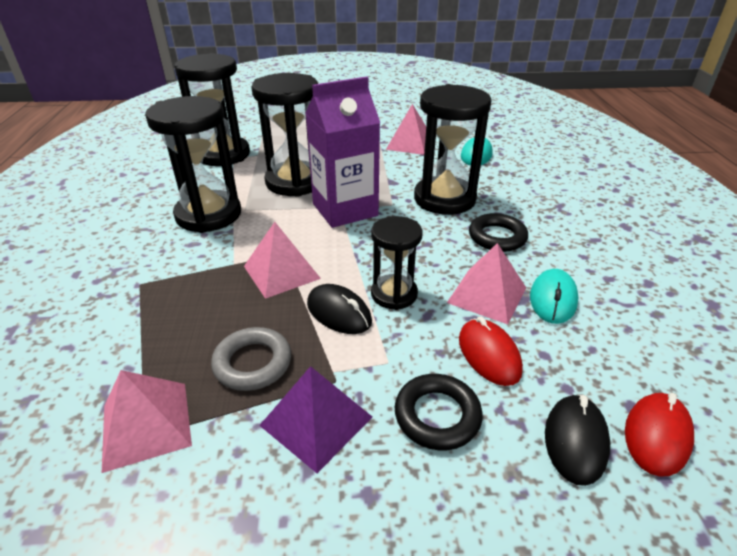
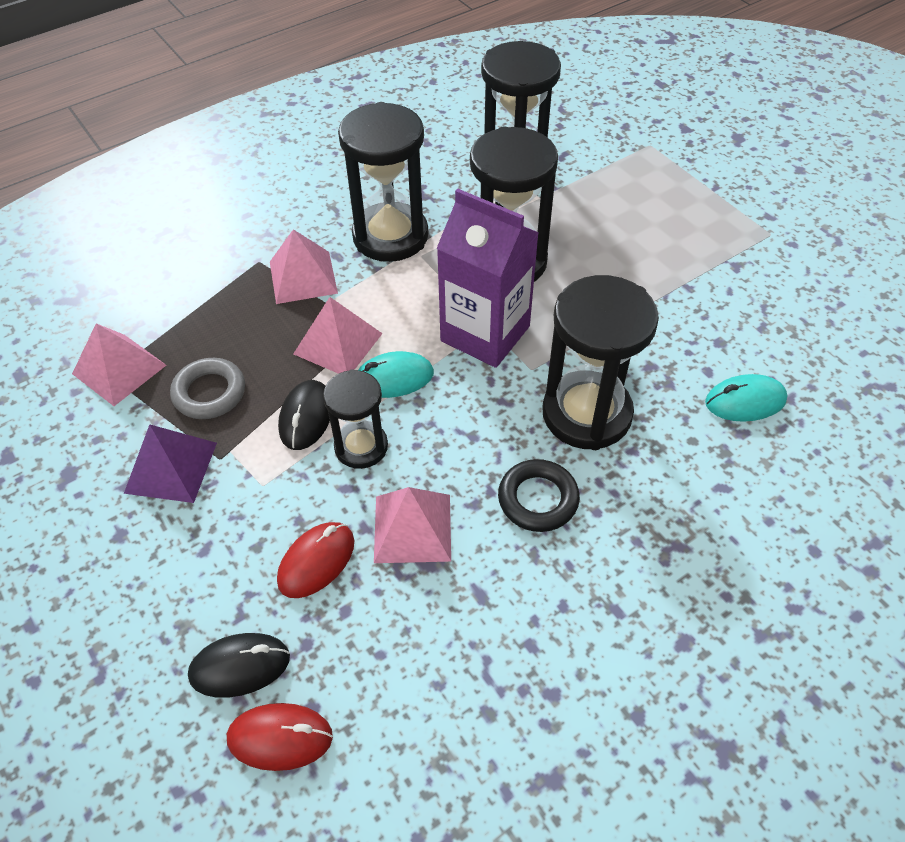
camera: 60 degrees right, 15 degrees up
(410, 144) = (709, 316): pink pyramid -> pink pyramid (303, 277)
(437, 415) = (217, 548): black ring -> none
(552, 299) = (445, 594): turquoise mouse -> turquoise mouse (394, 378)

